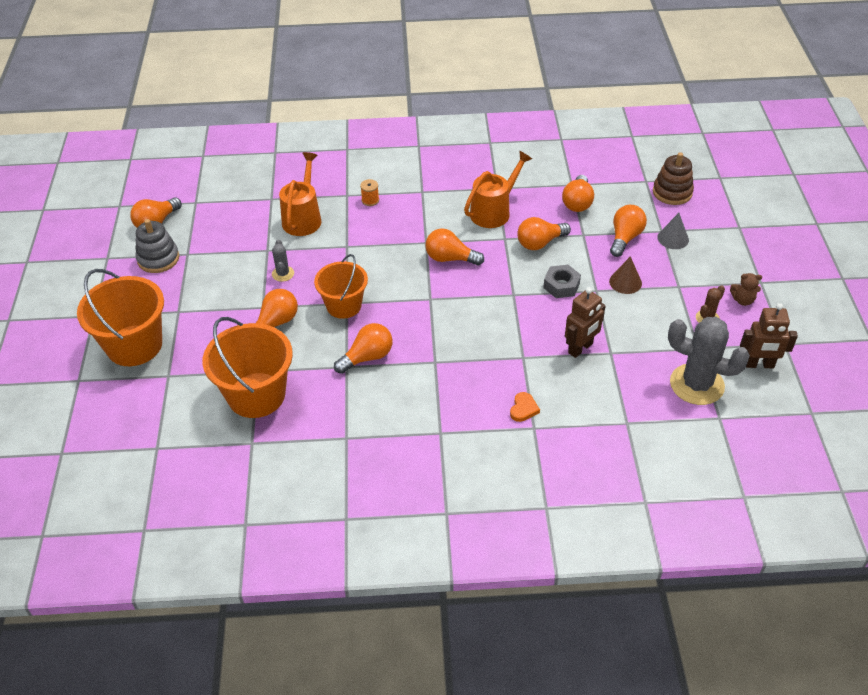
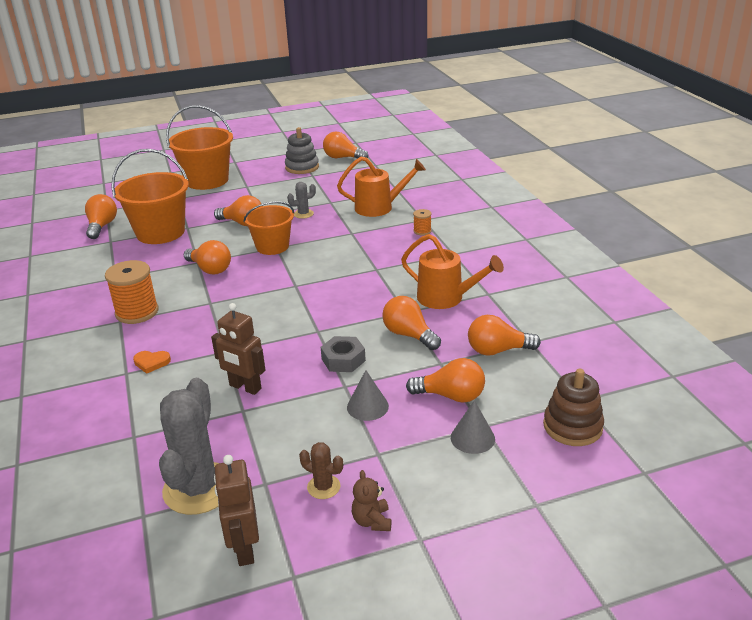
camera: 75 degrees right, 15 degrees down
(429, 418) = (137, 312): none -> orange spool
(450, 258) = (357, 286): orange light bulb -> orange light bulb (102, 226)
(625, 282) = (367, 406): brown cone -> grey cone

